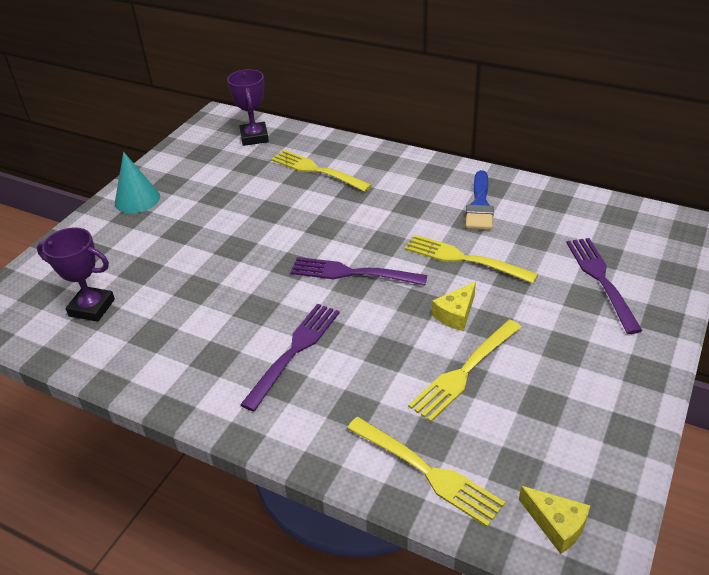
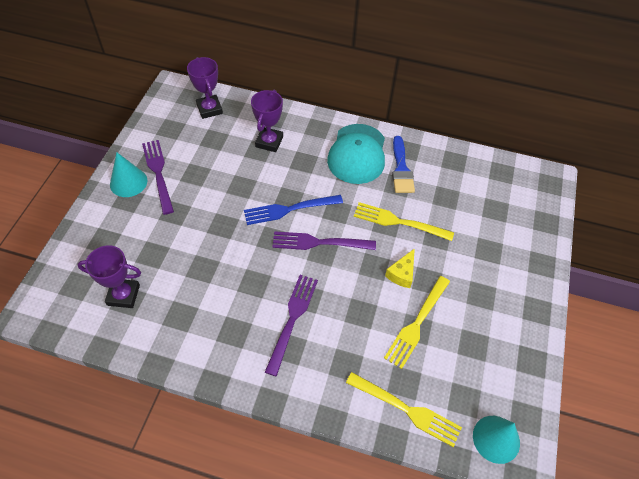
camera: 15 degrees left, 15 degrees up
(317, 170) = (269, 142): yellow fork -> purple trophy
(323, 237) = (289, 209): none -> blue fork
(425, 187) = (357, 154): none -> turquoise cap
(556, 525) = (496, 439): yellow cheese -> turquoise cone
(601, 280) = (497, 233): purple fork -> purple fork (158, 173)

